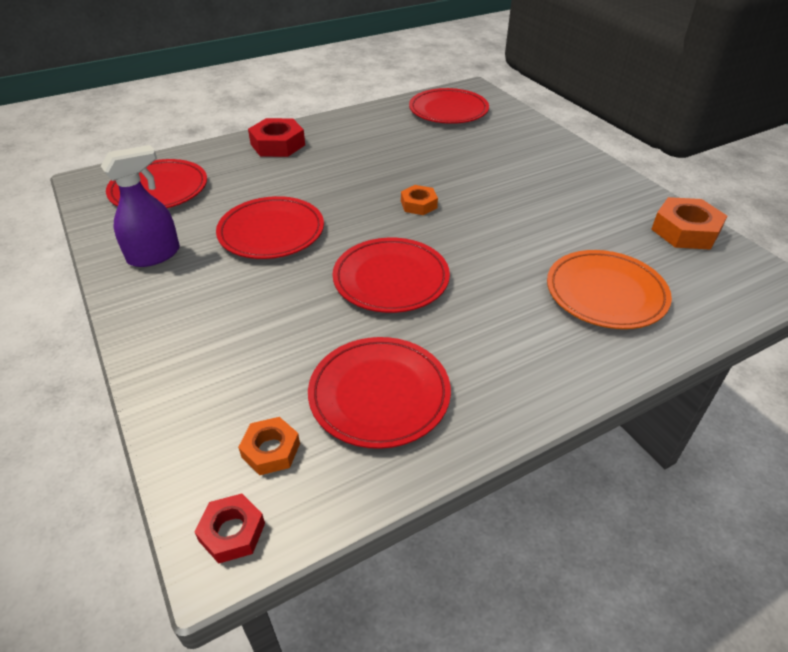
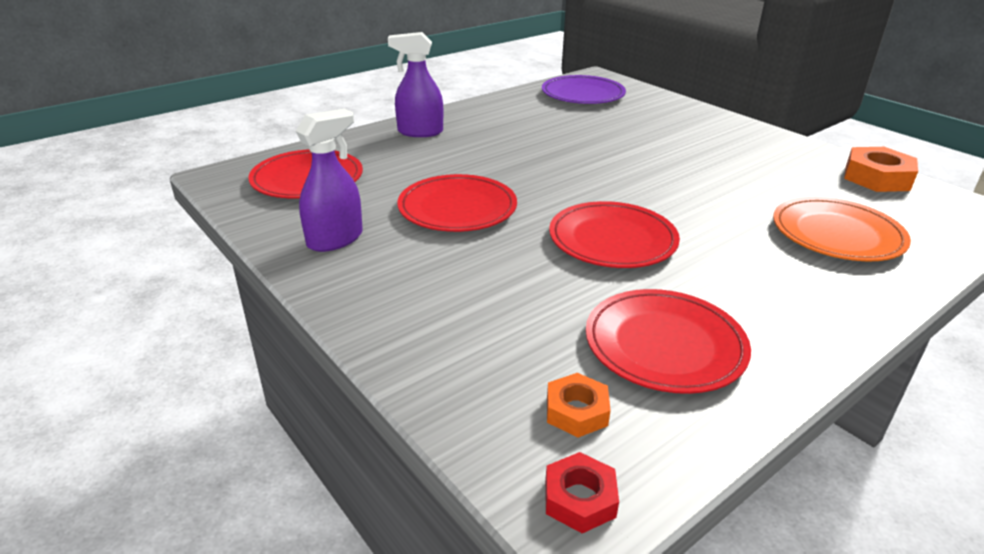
camera: 10 degrees left, 10 degrees down
(278, 144) = (420, 132): red nut -> purple spray bottle
(418, 204) = (601, 174): orange nut -> none
(448, 110) = (583, 94): red plate -> purple plate

